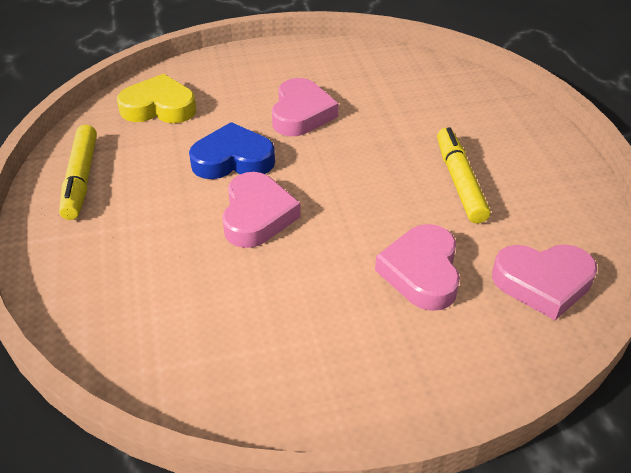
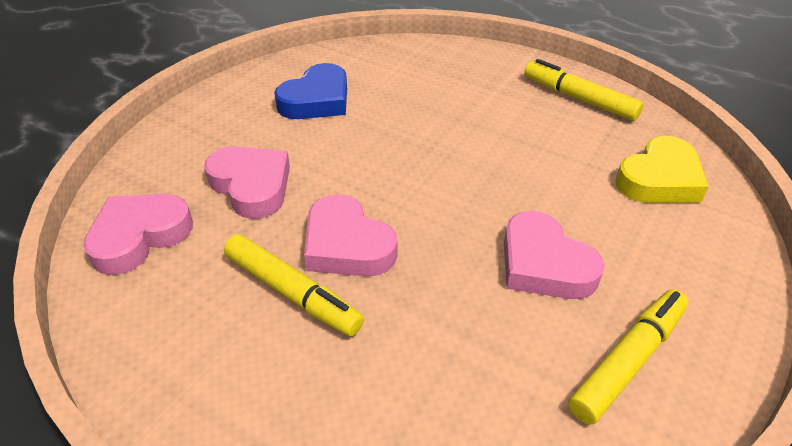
camera: 135 degrees right, 0 degrees up
(233, 160) = (515, 177): blue heart -> blue heart (316, 100)
(257, 216) = (424, 150): pink heart -> pink heart (346, 245)
(330, 69) = (627, 361): none -> yellow marker

